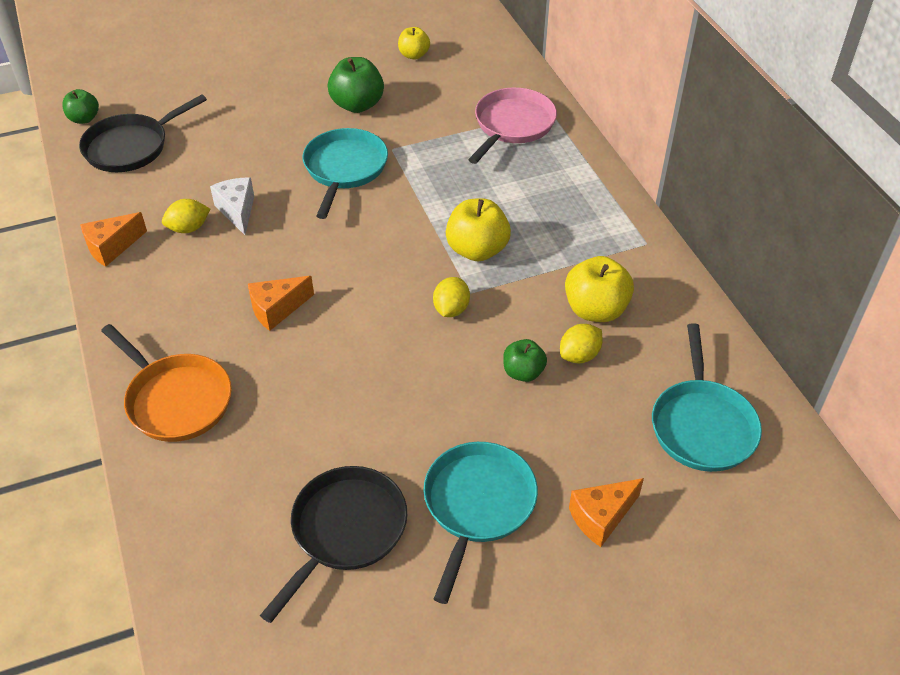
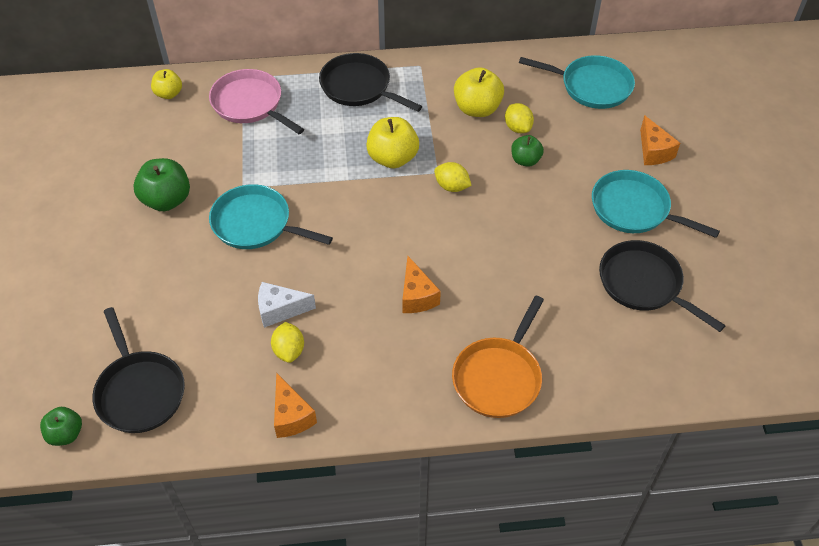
camera: 75 degrees left, 5 degrees up
(176, 400) = (498, 377): orange pan -> orange pan turned 150 degrees clockwise
(414, 55) = (112, 146): yellow apple -> yellow apple (169, 94)
(580, 199) = (359, 87): none -> black pan

